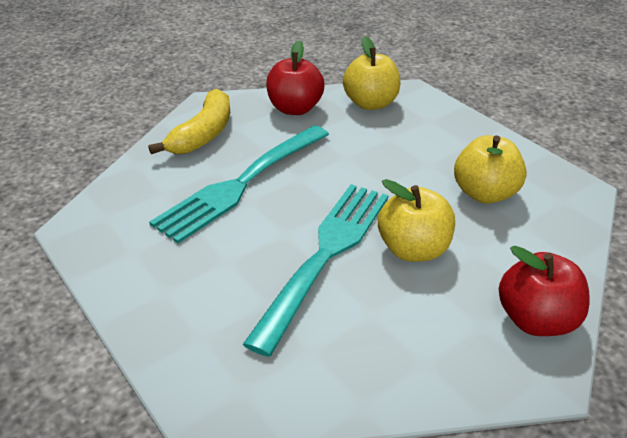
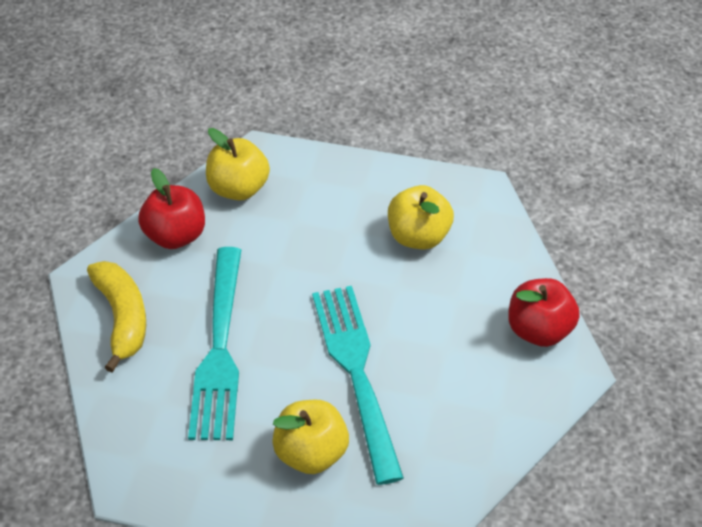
camera: 40 degrees left, 10 degrees up
(413, 249) = (413, 325): yellow apple -> yellow apple (311, 453)

